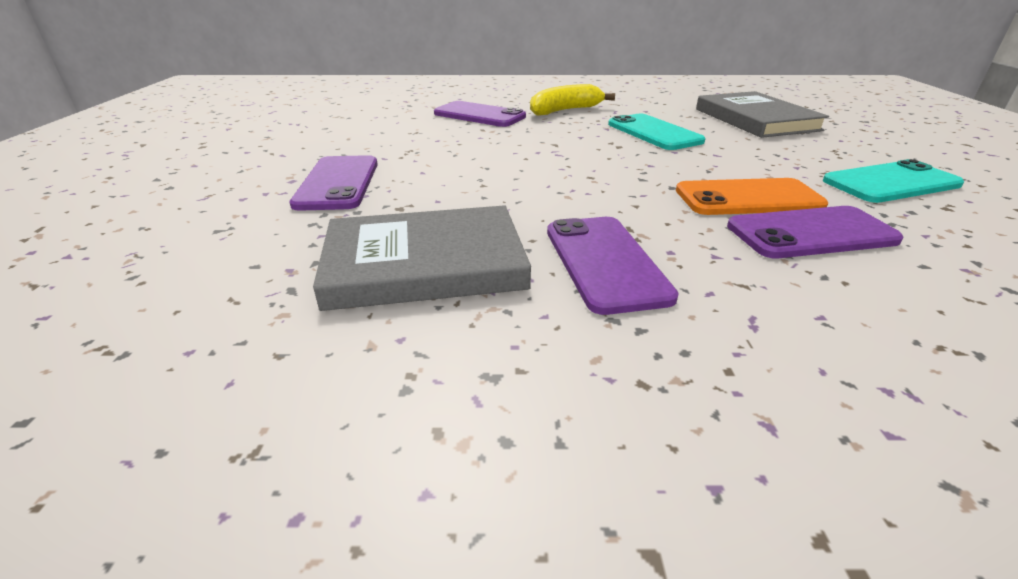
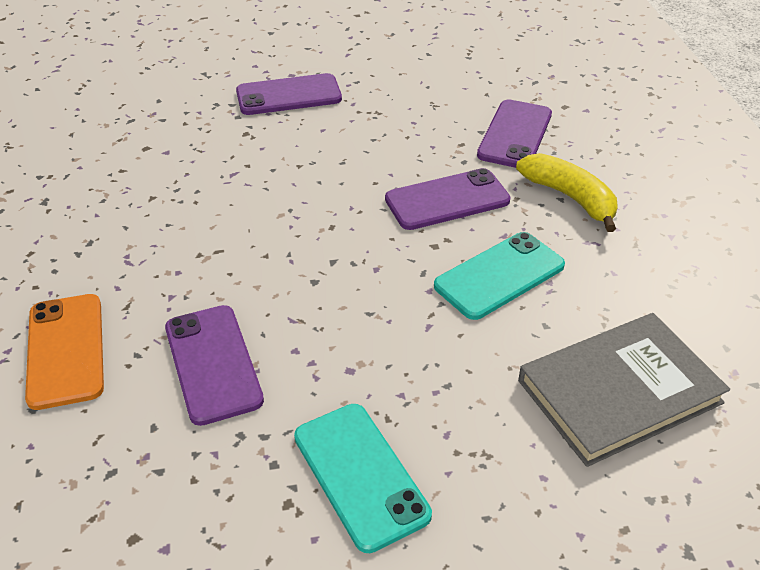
camera: 80 degrees right, 10 degrees up
(425, 263) = (159, 160): grey book -> none
(605, 262) = (160, 238): purple phone -> purple phone (447, 200)
(748, 198) = (291, 333): orange phone -> orange phone (66, 350)

